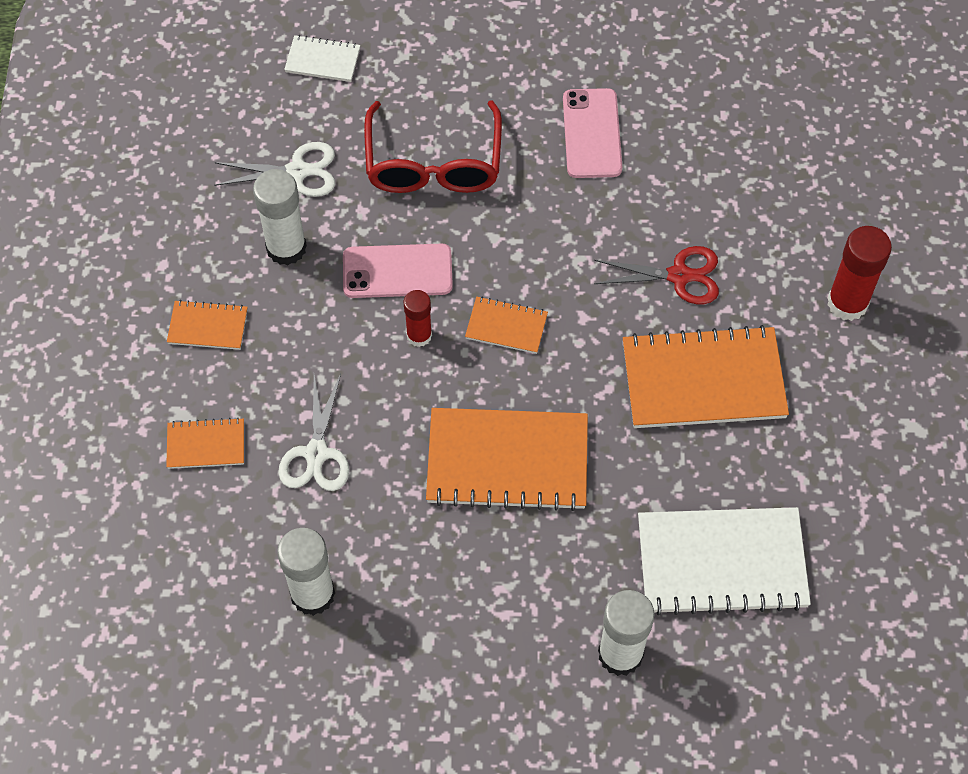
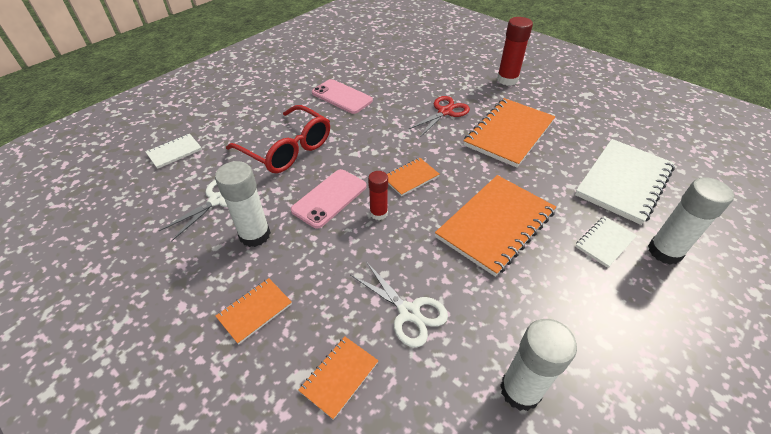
camera: 50 degrees left, 15 degrees down
(580, 586) = (604, 242): none -> white notebook

